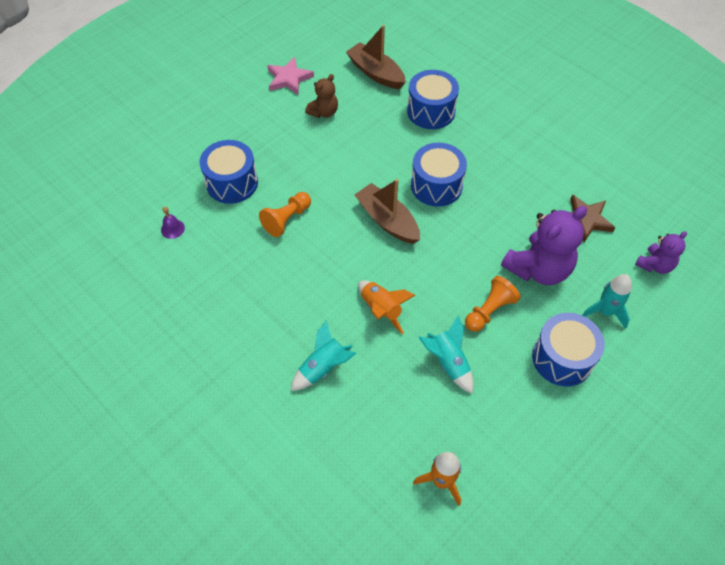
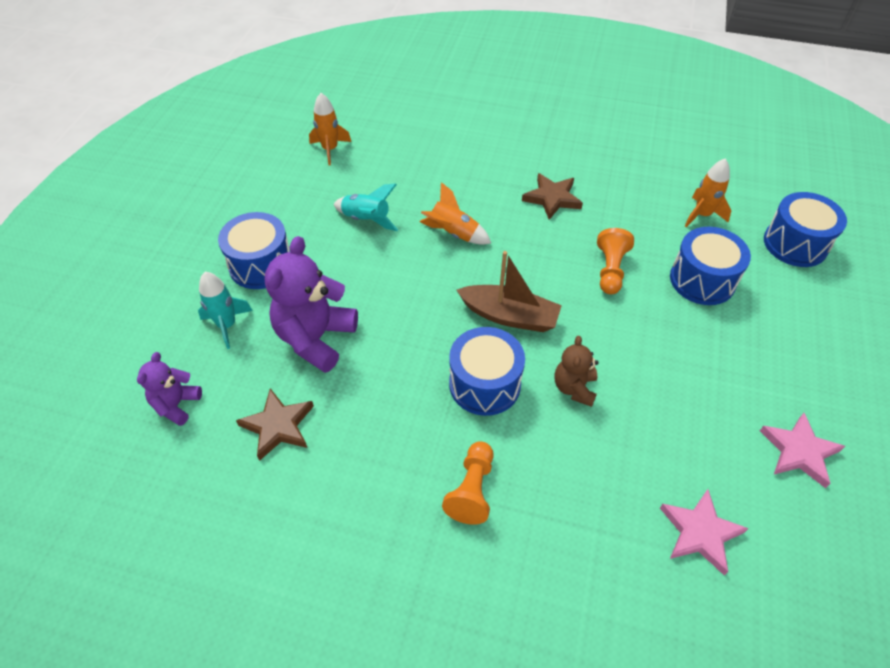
camera: 150 degrees right, 5 degrees down
(172, 229) = (702, 215): purple bell -> orange rocket
(272, 303) = (552, 198): none -> brown star
(323, 112) = (702, 420): brown teddy bear -> brown teddy bear (574, 388)
(323, 368) = (469, 175): turquoise rocket -> none
(376, 73) = (700, 532): brown boat -> pink star
(431, 111) = (569, 500): blue drum -> blue drum (795, 244)
(489, 311) = (350, 275): orange pawn -> orange pawn (472, 490)

